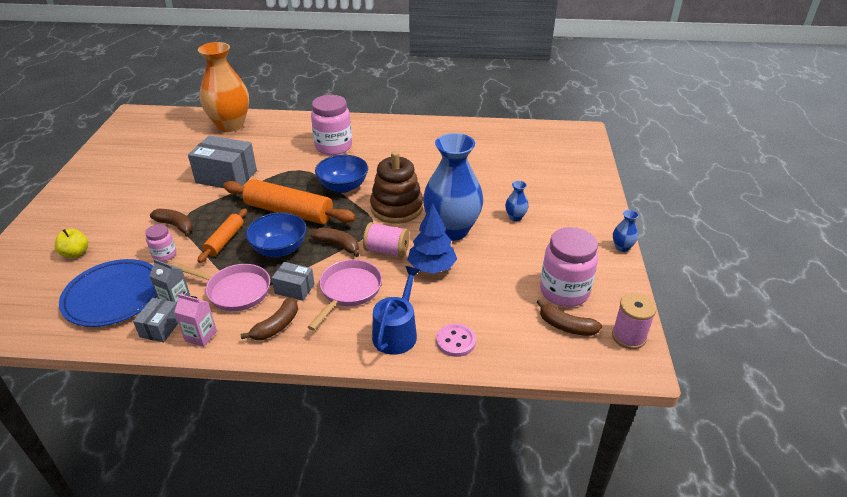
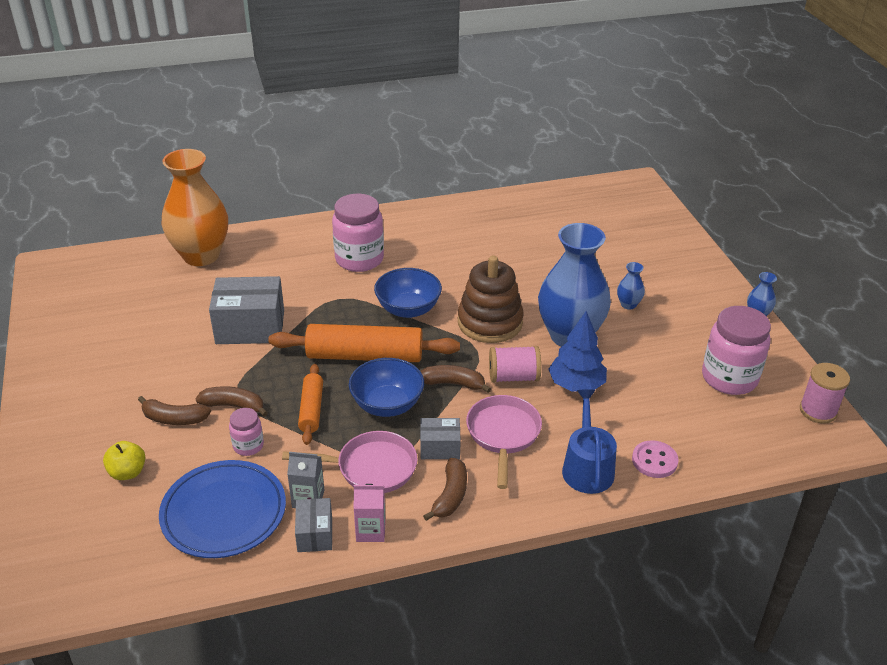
camera: 20 degrees left, 0 degrees up
(566, 326) = (753, 415): brown banana -> brown banana (174, 419)

